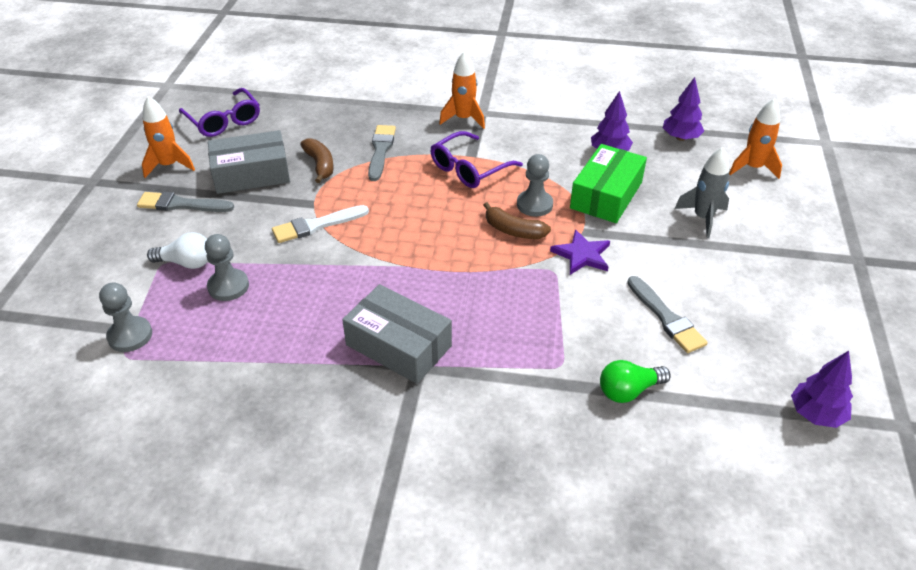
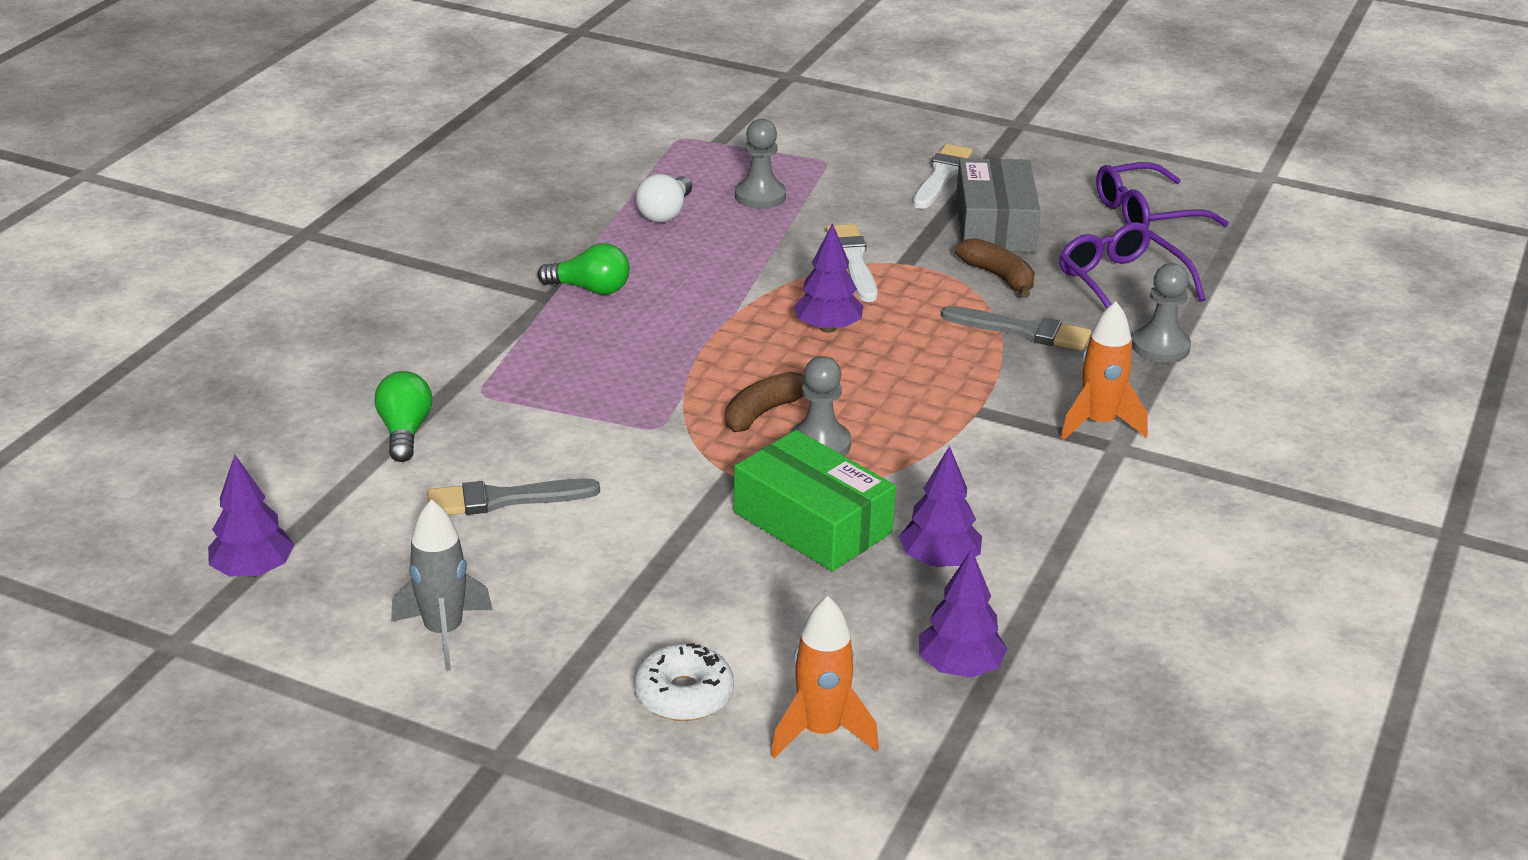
camera: 105 degrees right, 10 degrees down
(130, 335) = (709, 141): grey pawn -> grey pawn (1160, 347)
(169, 165) = (1037, 171): orange rocket -> none
(181, 204) = (941, 176): grey brush -> white brush
(186, 263) = (818, 174): white light bulb -> white light bulb (665, 213)
(320, 165) = (999, 277): brown banana -> brown banana turned 120 degrees counterclockwise
(398, 345) = (590, 289): grey box -> green light bulb
(407, 222) = (828, 328): none -> purple tree
(469, 168) = (942, 402): purple glasses -> purple glasses (1121, 283)
(582, 255) = (676, 460): purple star -> none
(703, 218) = (701, 611): grey rocket -> grey rocket (444, 632)
(765, 211) = (684, 695): none -> white donut

